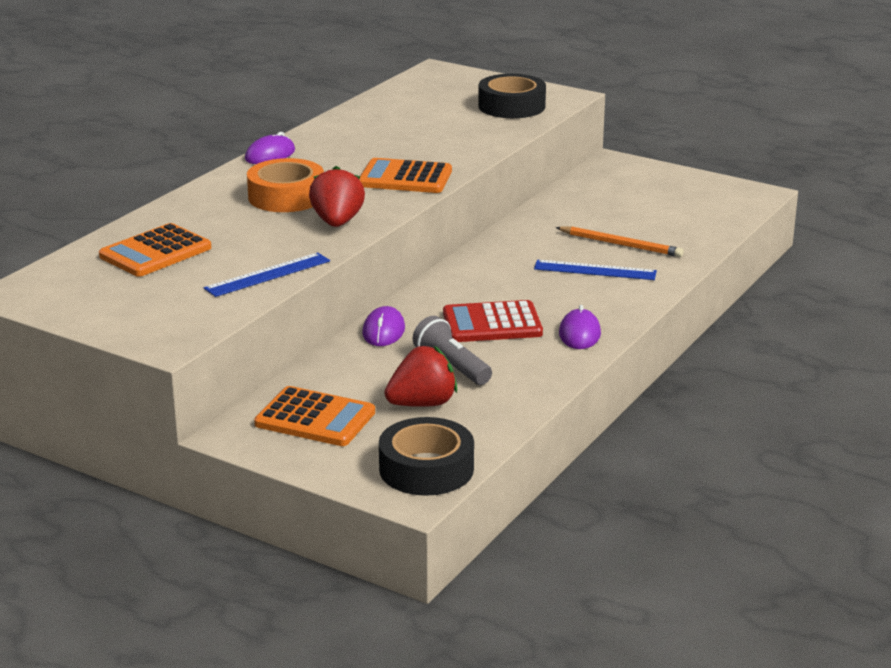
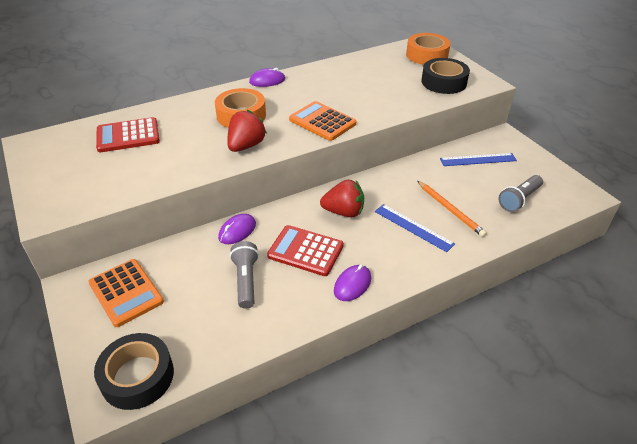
camera: 30 degrees right, 15 degrees up
(155, 252) = (128, 136): orange calculator -> red calculator
(268, 275) = (162, 176): blue ruler -> blue ruler (478, 160)
(422, 404) = (196, 309): red strawberry -> red strawberry (344, 212)
(456, 82) = (427, 55): none -> orange tape
(689, 216) = (519, 199): none -> grey flashlight

